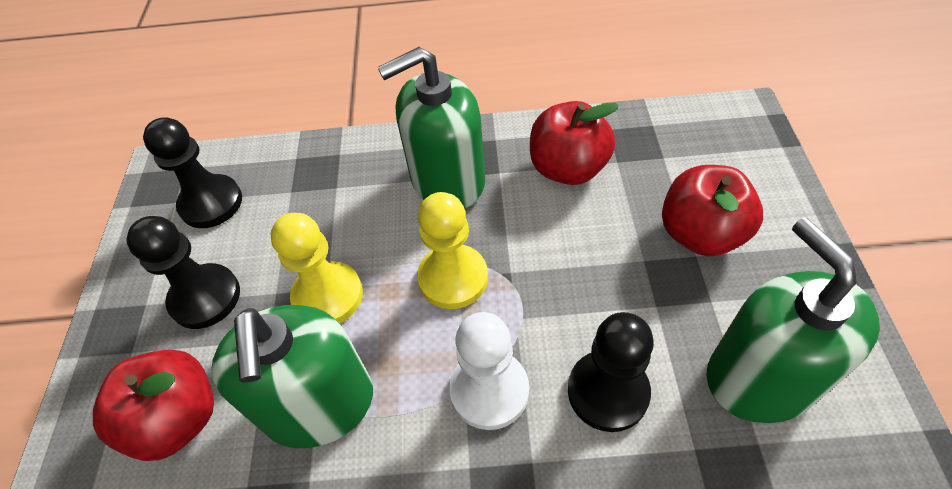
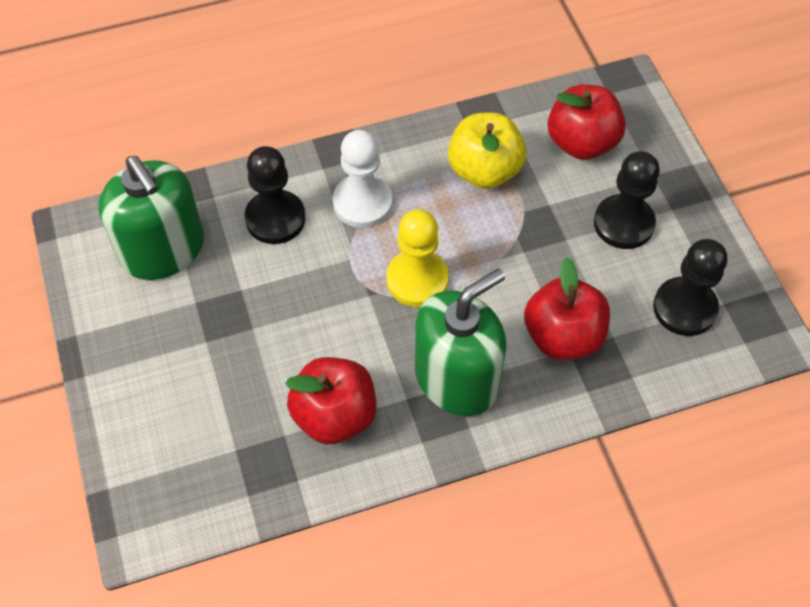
camera: 160 degrees right, 5 degrees up
(319, 404) = (484, 170): green soap dispenser -> yellow apple
(328, 296) = (519, 245): yellow pawn -> none
(700, 234) = (201, 363): red apple -> red apple (563, 336)

